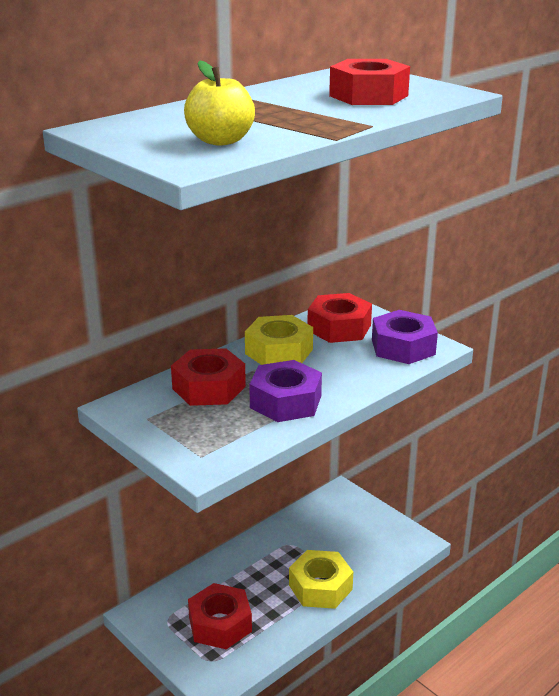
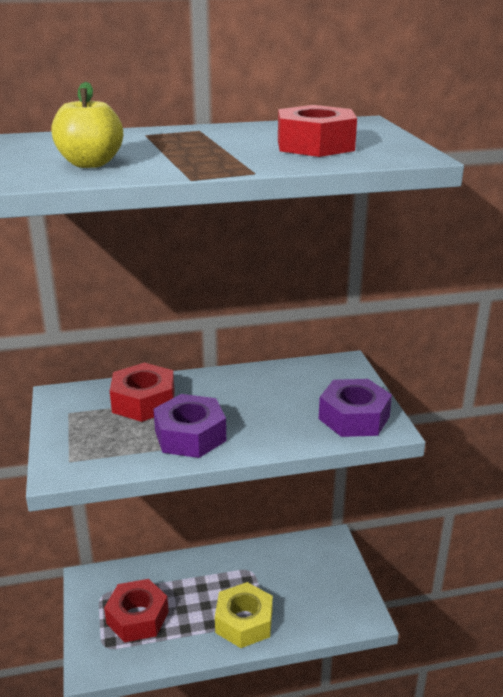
camera: 30 degrees right, 0 degrees up
(279, 351) = (236, 387): yellow nut -> none
(339, 328) = (314, 381): red nut -> none

